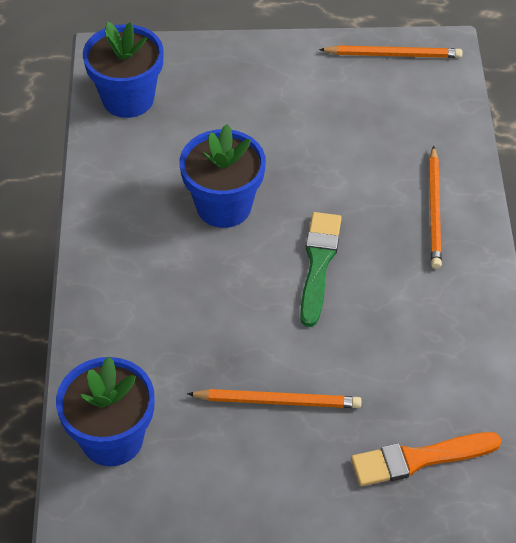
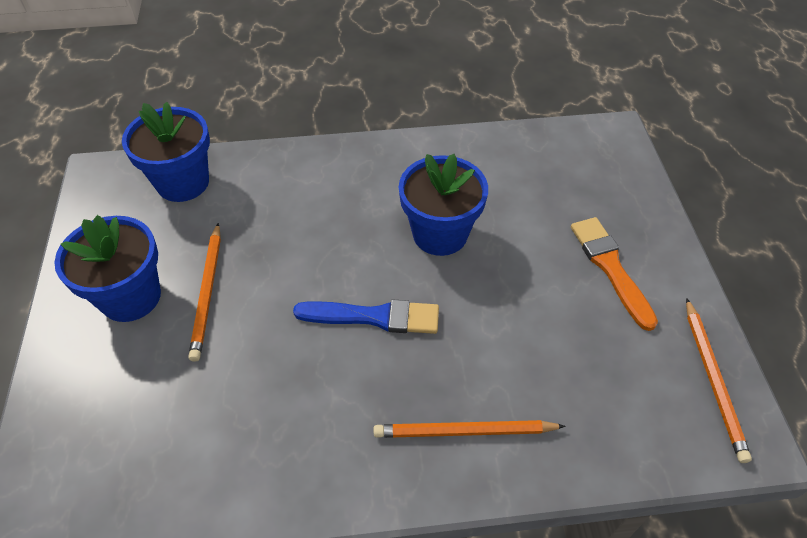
camera: 85 degrees right, 0 degrees up
(128, 99) = (561, 152): blue flower pot -> blue flower pot (130, 297)
(318, 263) = (374, 317): green brush -> blue brush
(419, 459) = (123, 419): orange brush -> orange brush (610, 267)

